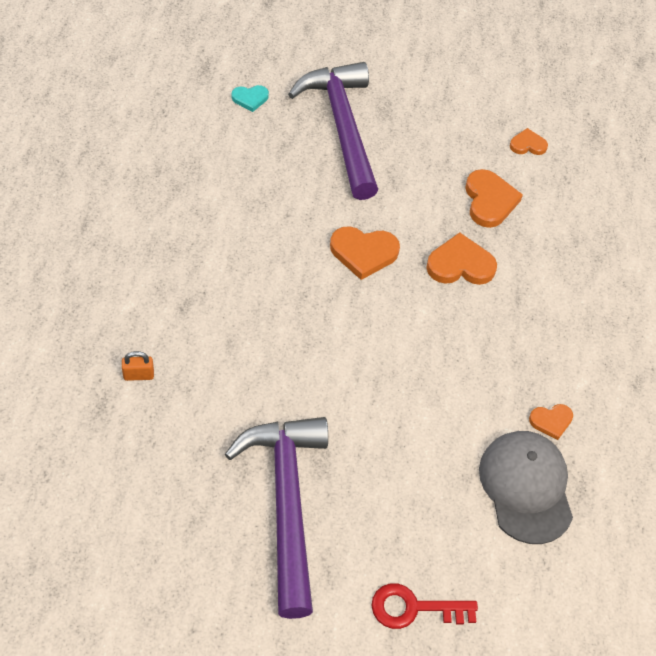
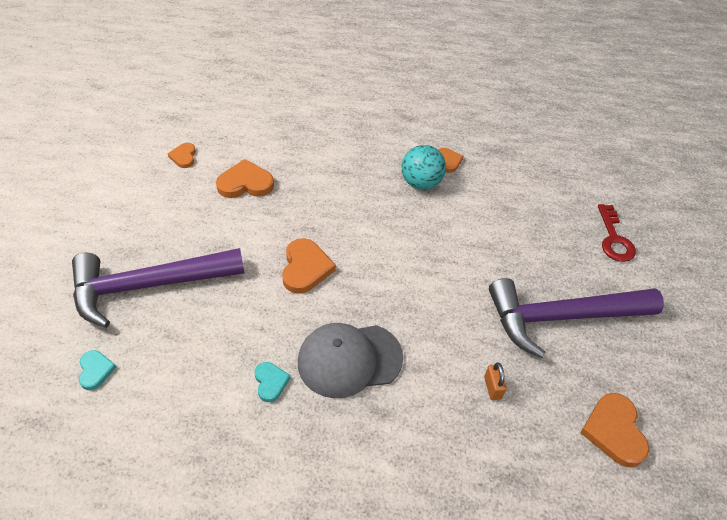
camera: 90 degrees left, 5 degrees down
(138, 375) = (468, 446): orange padlock -> orange padlock (492, 388)
(226, 220) = (270, 382): none -> turquoise heart
(460, 264) = (314, 204): orange heart -> orange heart (614, 431)
(505, 382) = (421, 183): none -> turquoise ball
(526, 487) = (504, 177): grey cap -> grey cap (349, 359)

